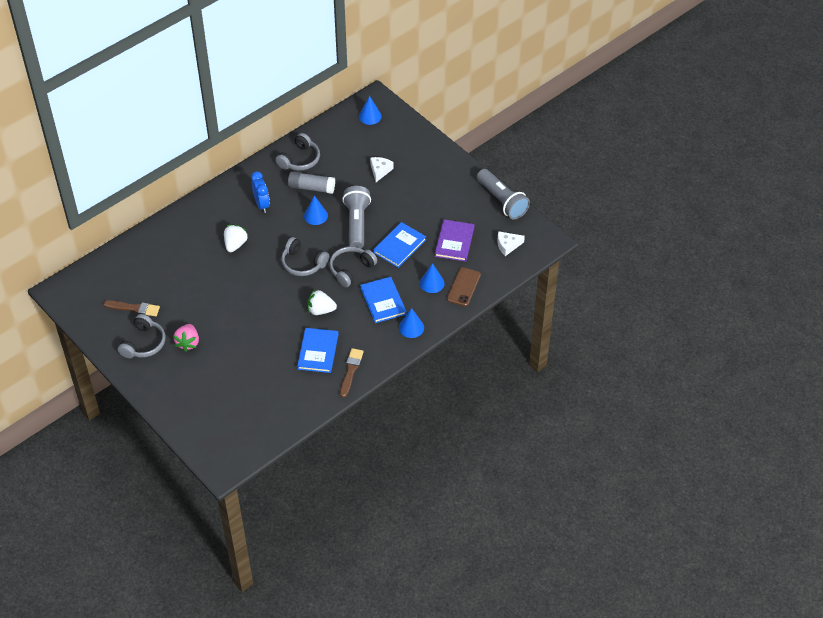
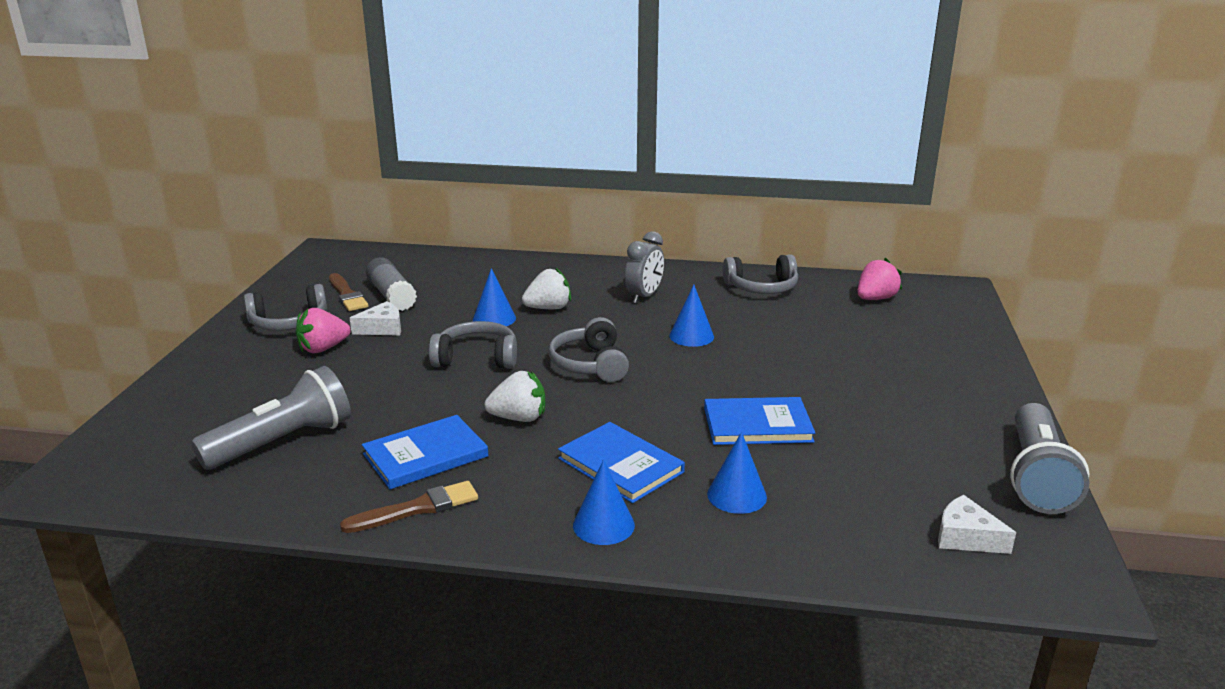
camera: 50 degrees right, 25 degrees down
(262, 204) = (644, 296): blue clock -> grey clock
(311, 188) = (732, 313): grey glue stick -> grey glue stick (392, 296)
(321, 310) = (519, 418): white strawberry -> white strawberry turned 120 degrees clockwise
(351, 269) = (640, 406): grey headphones -> grey headphones (477, 358)
(352, 132) = (875, 299): none -> pink strawberry
(357, 224) = (733, 371): grey flashlight -> grey flashlight (282, 442)
(370, 116) = (925, 297): blue cone -> blue cone (494, 319)
(380, 171) = (858, 344): white cheese -> white cheese (382, 328)
(383, 301) = (620, 465): blue book -> blue book turned 75 degrees counterclockwise
(454, 242) = (862, 473): purple book -> none
(463, 287) = (786, 536): brown phone -> none

